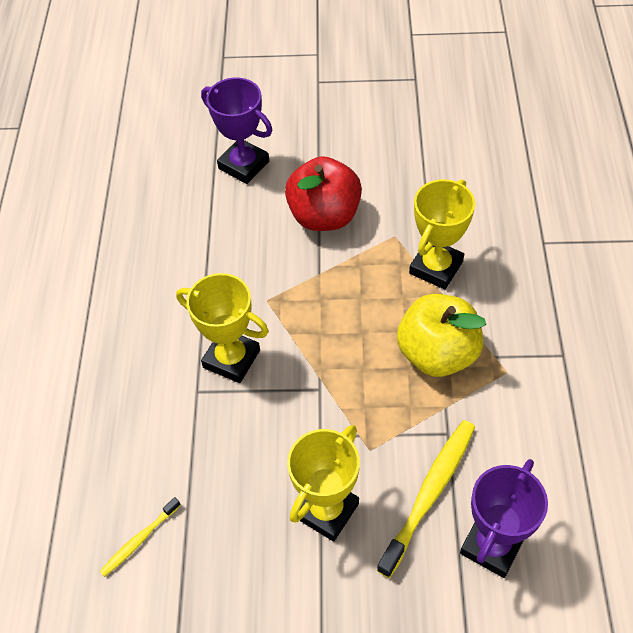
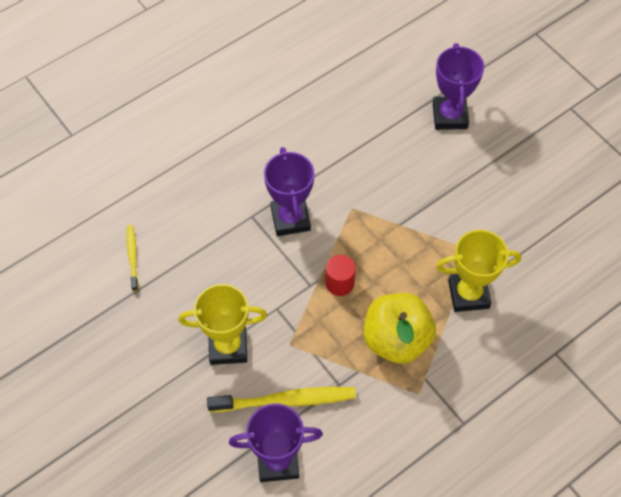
camera: 50 degrees right, 5 degrees up
(139, 540) = (132, 257): yellow toothbrush -> yellow toothbrush turned 75 degrees clockwise
(231, 359) = (290, 219): yellow trophy -> purple trophy
(324, 216) = (450, 195): red apple -> none
(339, 362) = (339, 283): none -> red cylinder

